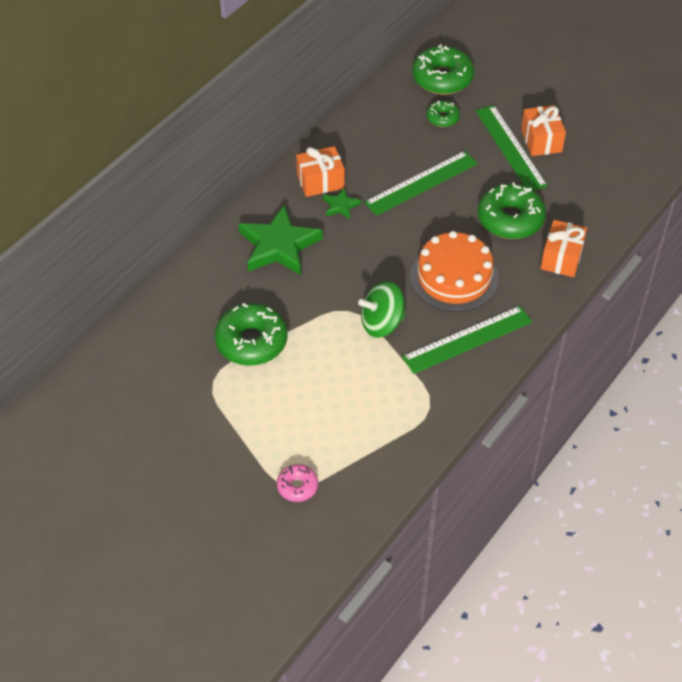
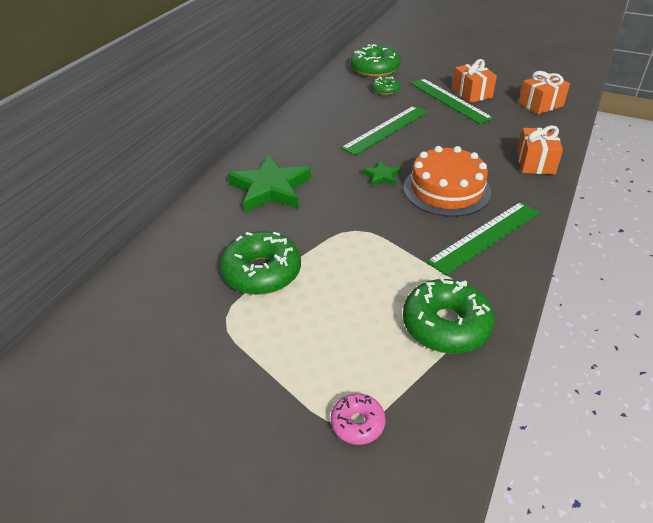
camera: 10 degrees left, 10 degrees down
(320, 181) = (296, 140): orange gift -> orange gift (540, 104)
(340, 205) = (320, 153): green star -> green star (381, 176)
(382, 323) = (393, 235): green spinning top -> none
(510, 219) = (475, 143): green donut -> green donut (446, 325)

